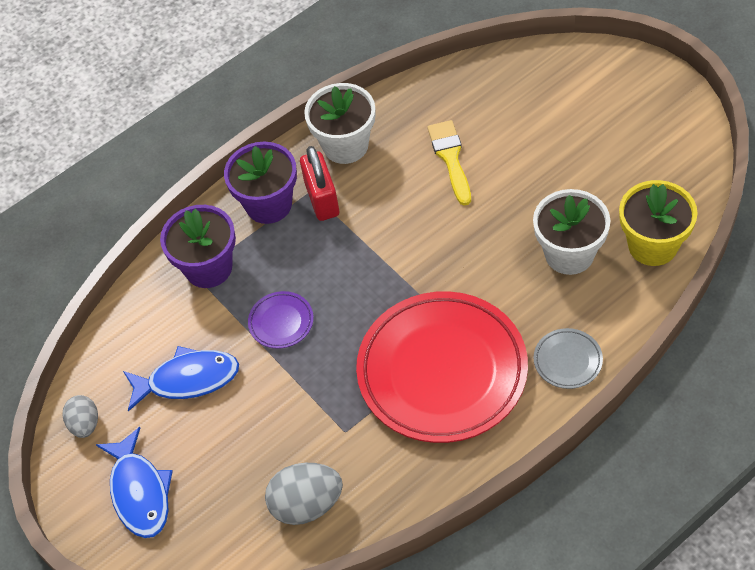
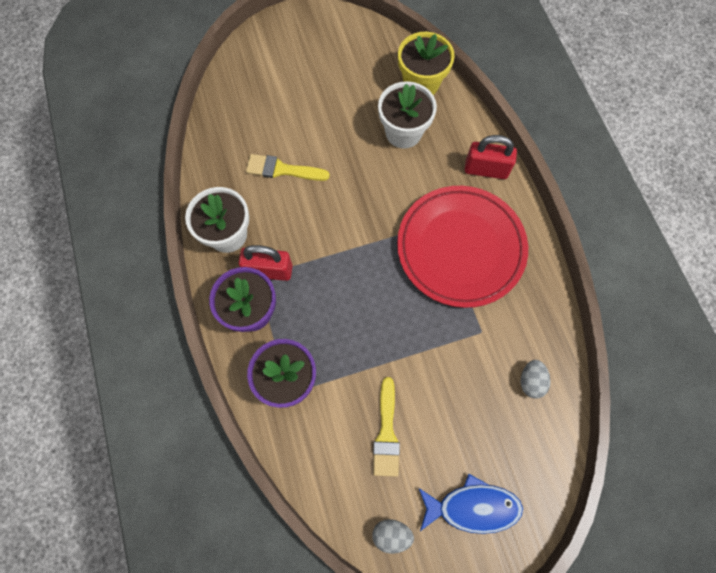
camera: 75 degrees left, 15 degrees up
(188, 379) = (386, 433): blue fish -> yellow brush
(281, 322) = (367, 342): purple plate -> none
(307, 504) = (531, 381): grey egg -> grey egg, size x0.62
(567, 361) = (486, 169): grey plate -> red padlock

